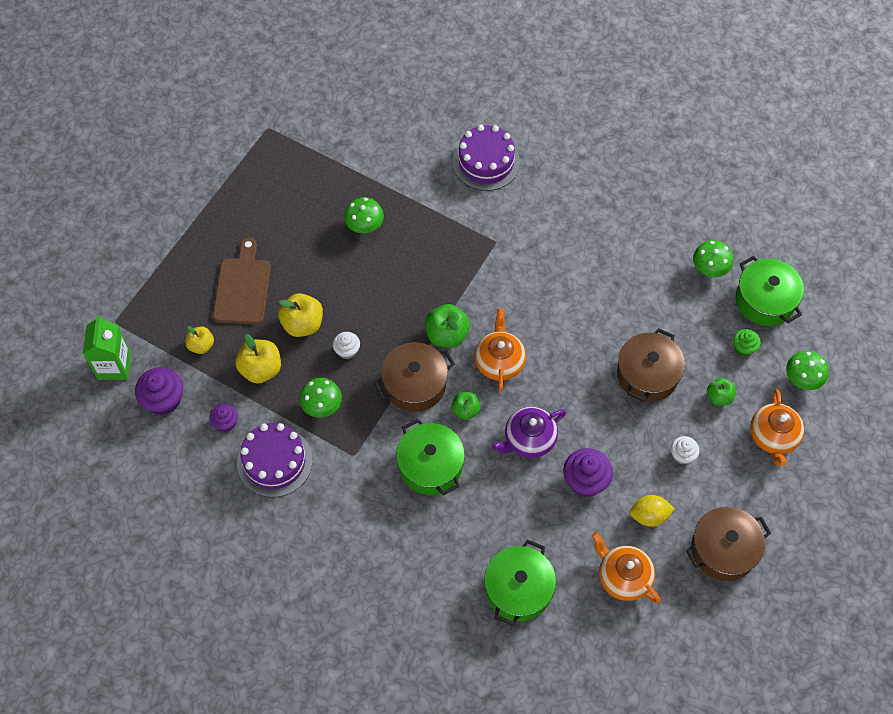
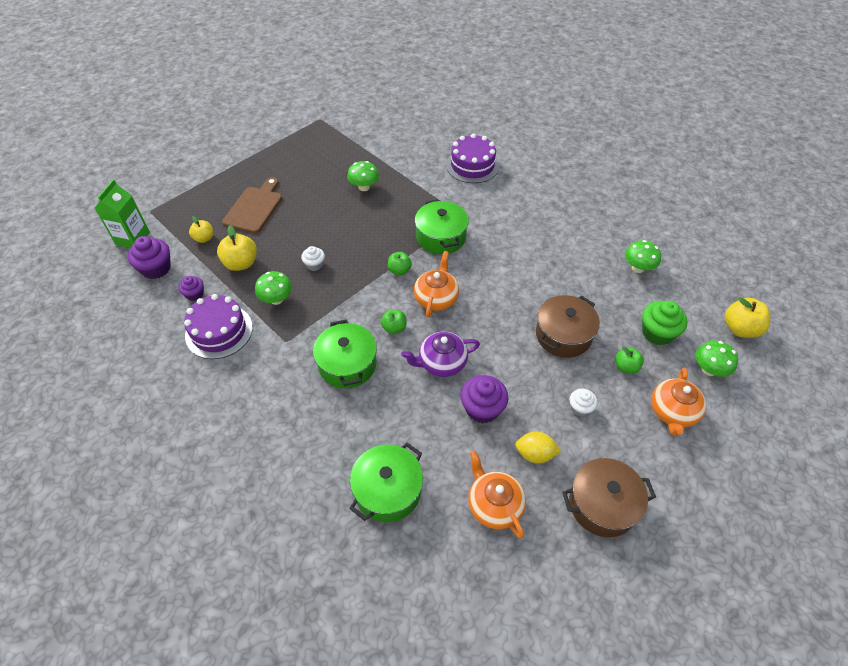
camera: 15 degrees right, 10 degrees down
(302, 324) = (288, 240): yellow apple -> yellow apple (740, 329)
(415, 384) = (359, 300): brown pot -> none
(447, 335) = (399, 270): green apple -> green apple, size x0.63
(744, 348) = (657, 333): green cupcake -> green cupcake, size x1.71
(765, 300) = (683, 300): green pot -> green pot (441, 237)

